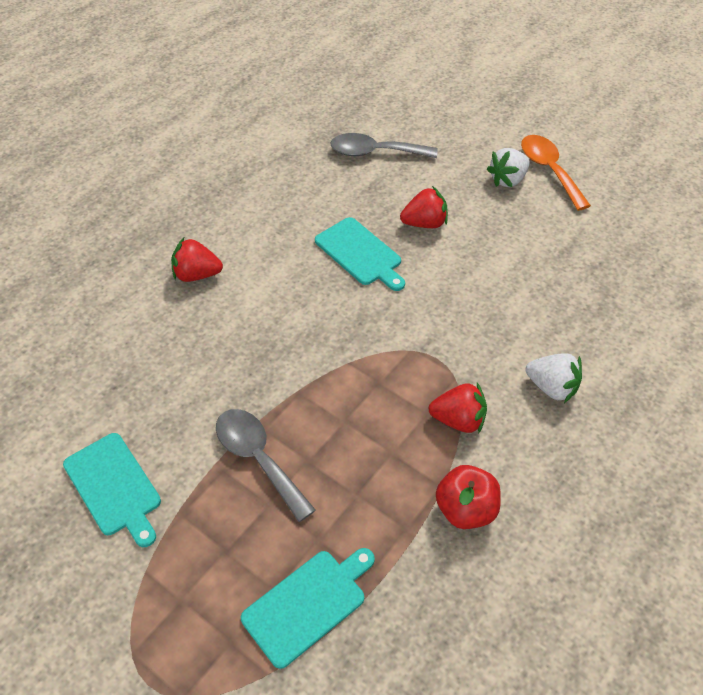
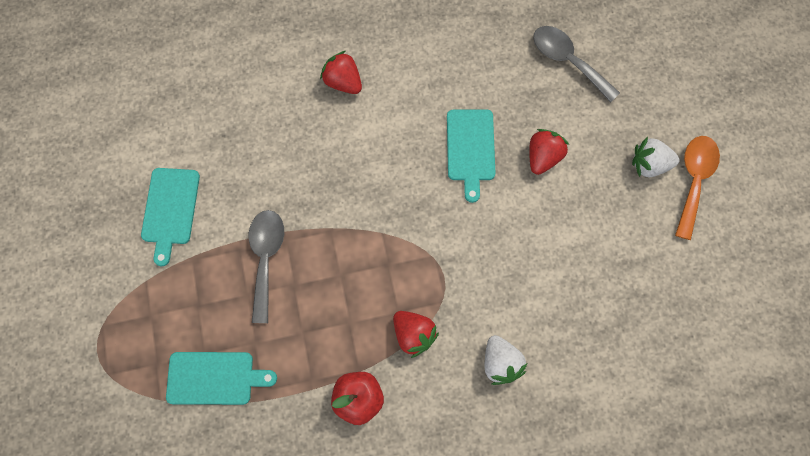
camera: 40 degrees right, 20 degrees up
(424, 223) = (543, 157): red strawberry -> red strawberry turned 90 degrees counterclockwise

